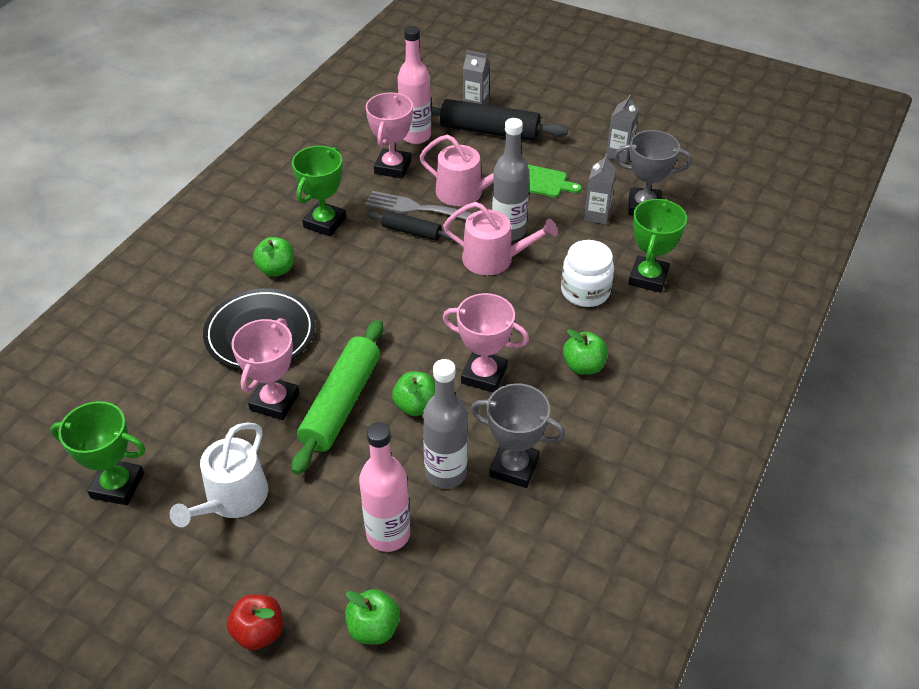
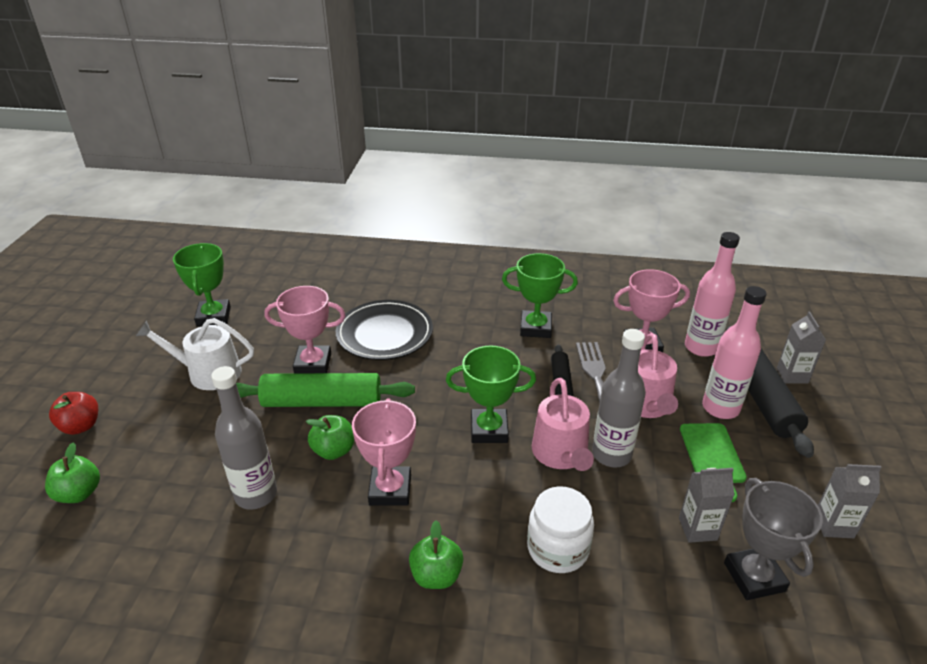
camera: 70 degrees right, 10 degrees down
(276, 269) = (462, 319): green apple -> none
(388, 534) = (180, 474): pink bottle -> pink bottle (720, 408)
(514, 467) = (272, 547): grey trophy -> none
(648, 278) = (620, 612): green trophy -> green trophy (489, 430)

